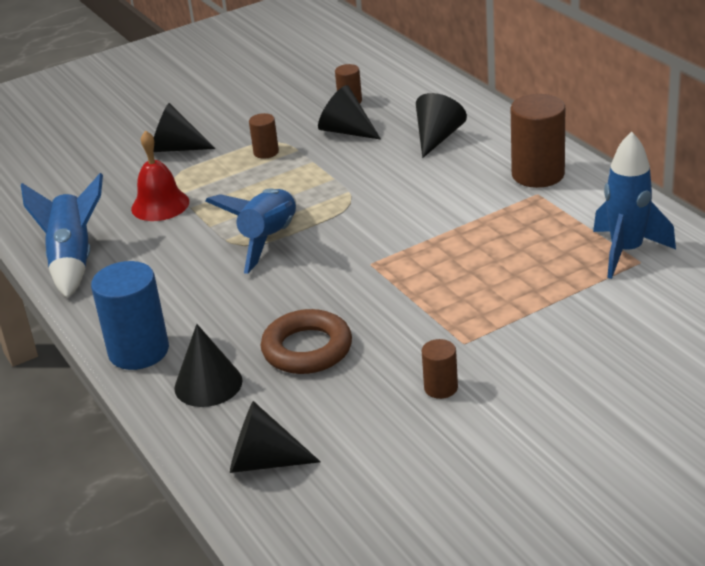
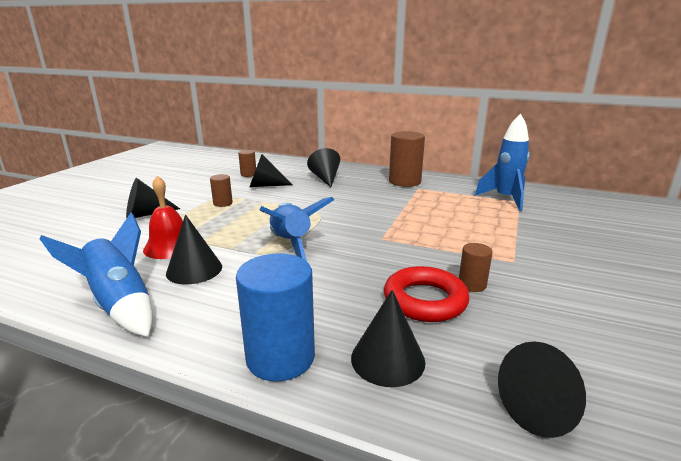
camera: 40 degrees left, 10 degrees down
(155, 242) = (194, 270): none -> black cone
(307, 349) = (425, 300): brown ring -> red ring
(441, 388) = (552, 291): brown cylinder -> brown cylinder (472, 284)

